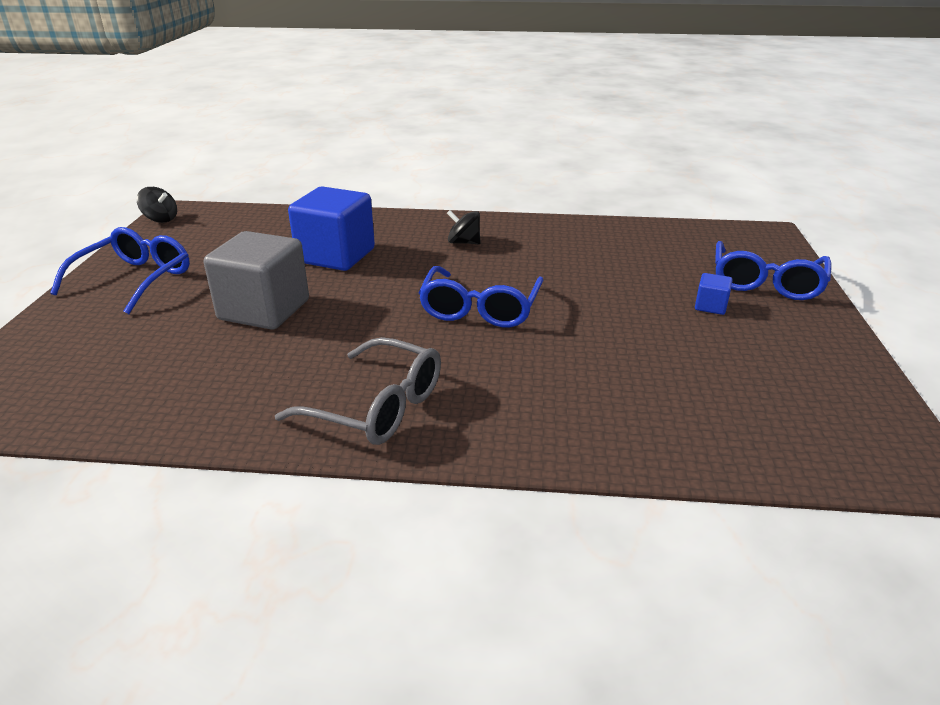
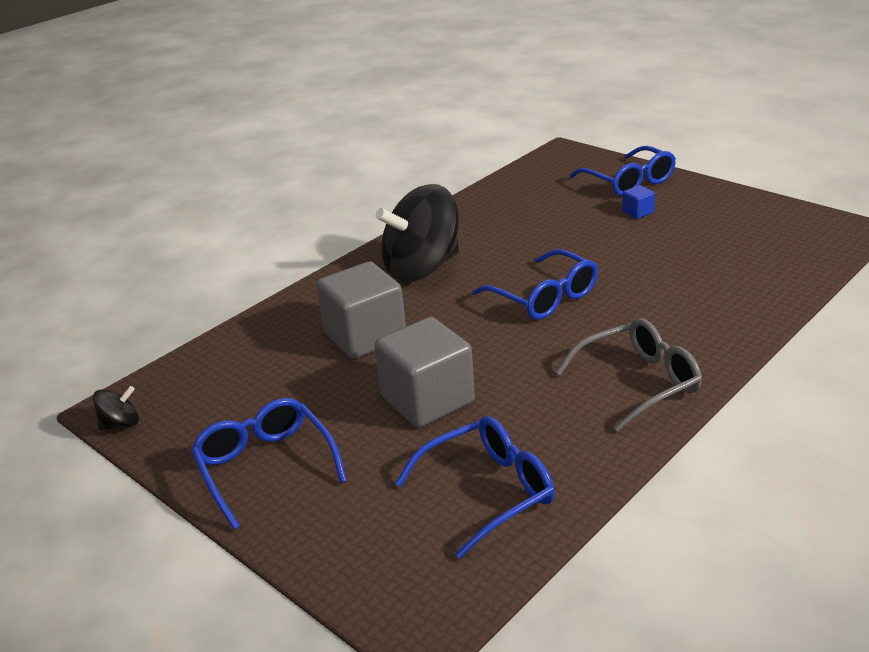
camera: 50 degrees left, 0 degrees up
(143, 380) = (486, 492): none -> blue glasses
(336, 256) = (365, 336): blue cube -> grey cube
(463, 242) = (422, 268): black spinning top -> black spinning top, size x2.41

